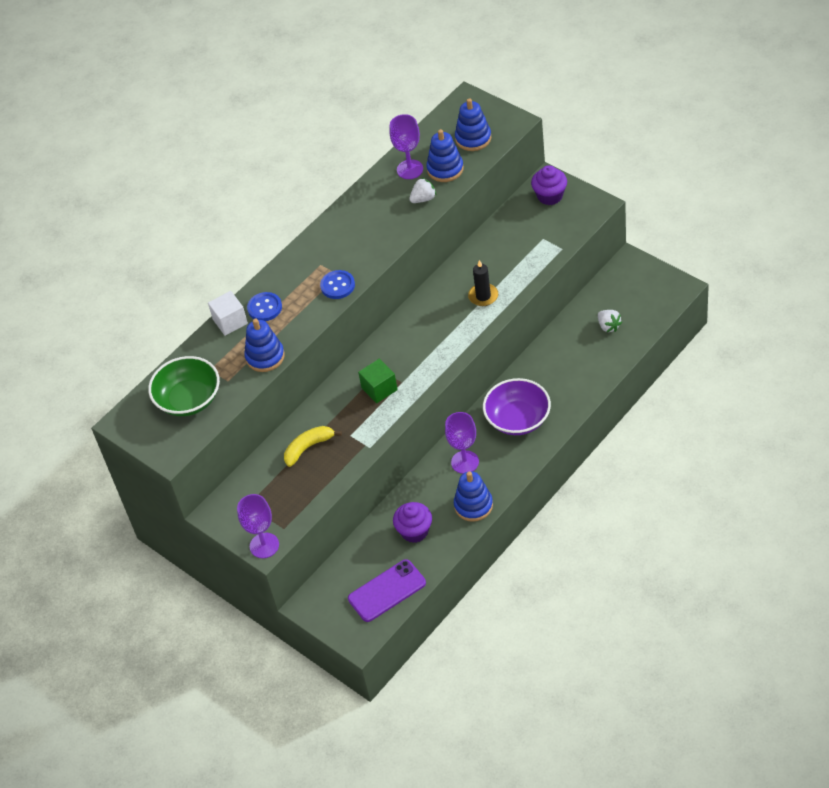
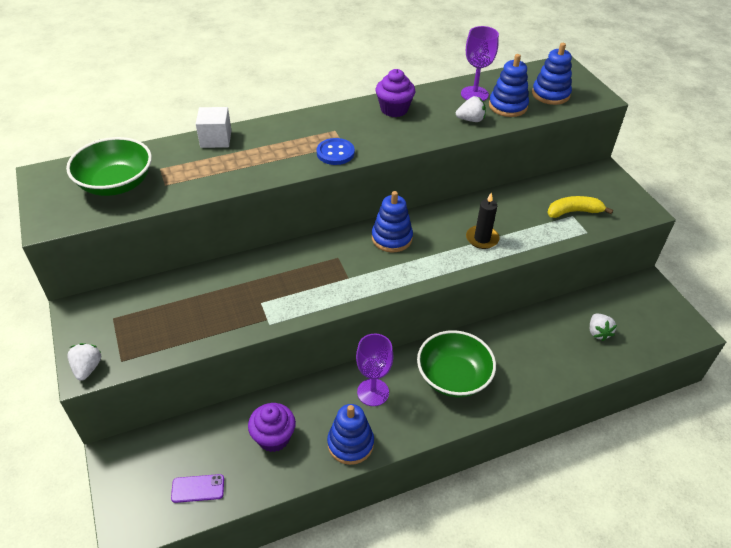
camera: 20 degrees right, 5 degrees down
(264, 308) = (255, 142): blue button -> none
(264, 545) = (87, 368): purple goblet -> white strawberry
(265, 357) = (217, 180): blue stacking toy -> blue stacking toy (392, 238)
(308, 447) = (214, 294): yellow banana -> yellow banana (573, 212)
(379, 389) = (323, 273): green cube -> none
(387, 591) = (198, 488): purple phone -> purple phone, size x0.56
(518, 419) = (453, 377): purple bowl -> green bowl
(550, 196) = (600, 184): purple cupcake -> purple cupcake (394, 109)

